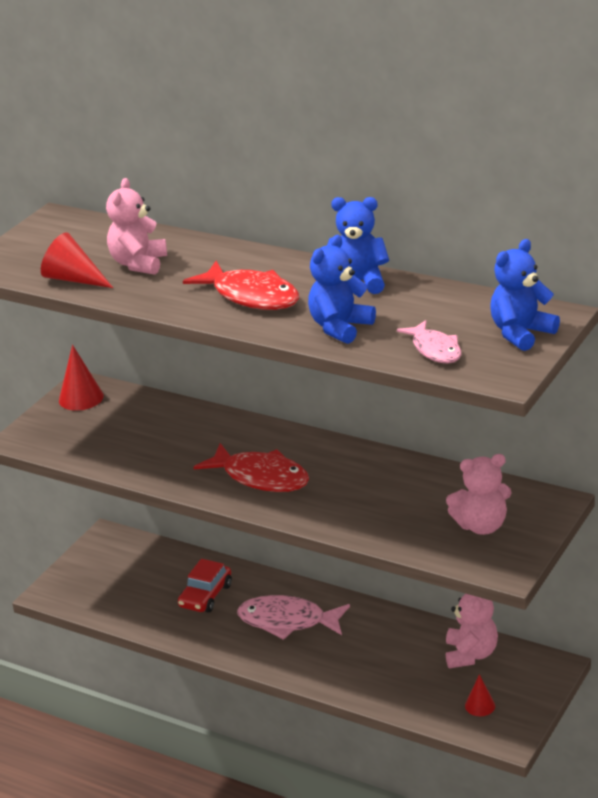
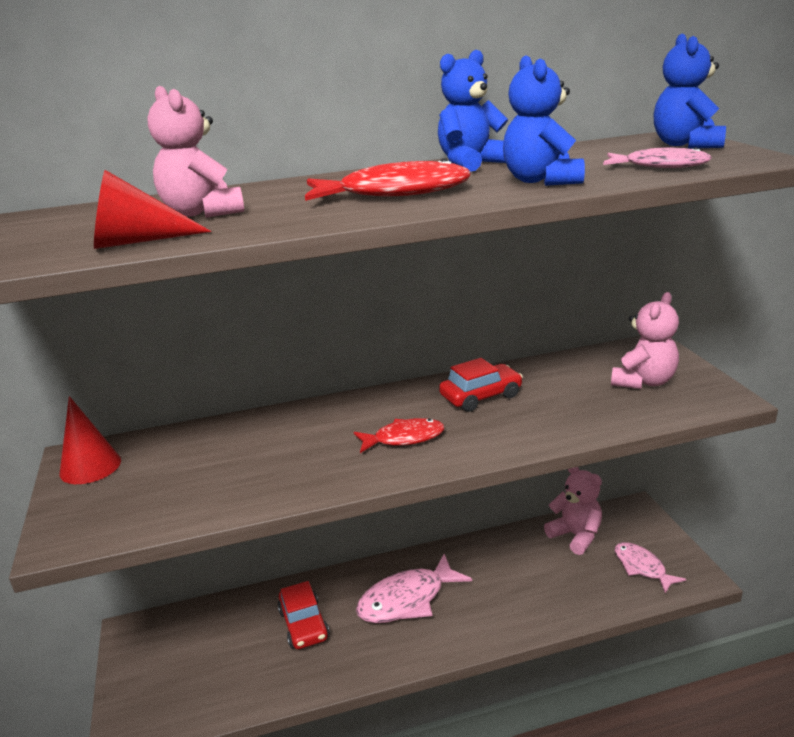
camera: 45 degrees left, 5 degrees down
(261, 477) = (404, 438): red fish -> red fish, size x0.63
(356, 474) = (481, 396): none -> red car
(480, 706) = (642, 567): red cone -> pink fish

